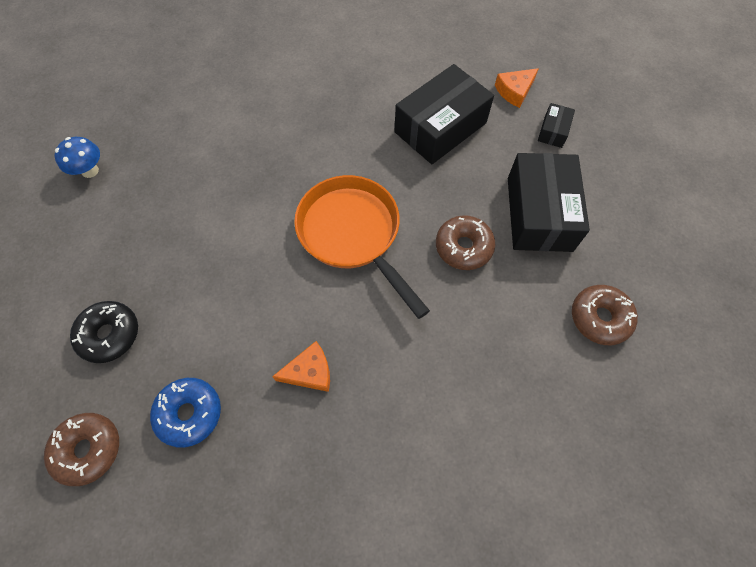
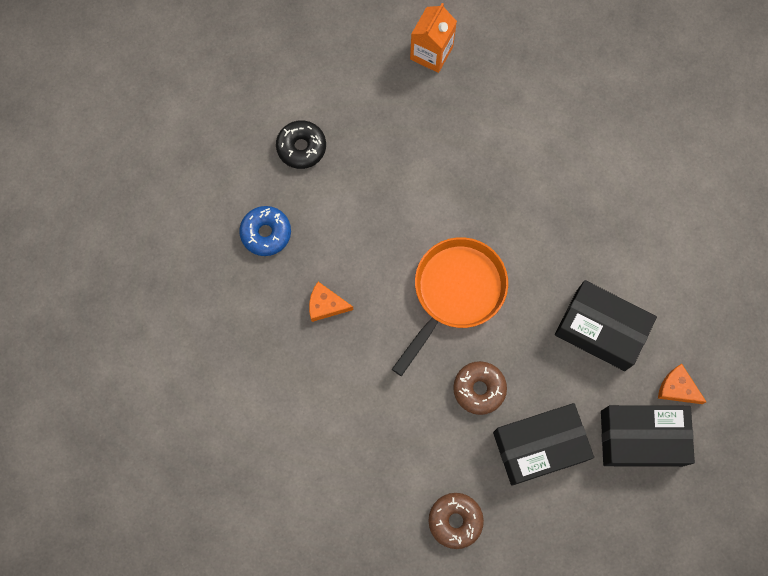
camera: 70 degrees right, 10 degrees up
(88, 449) = (219, 178): brown donut -> none
(90, 171) = (431, 53): blue mushroom -> orange carton
(309, 372) = (326, 305): orange cheese -> orange cheese turned 135 degrees clockwise
(553, 131) = (641, 438): black box -> black box, size x2.20

